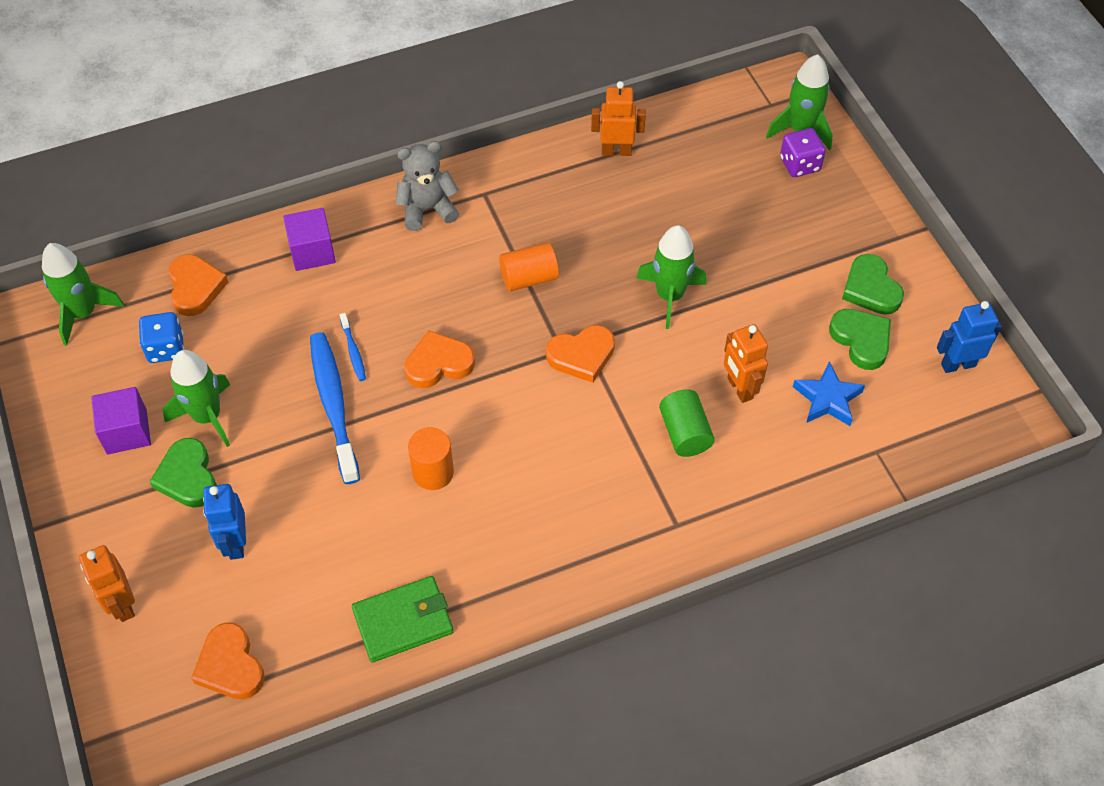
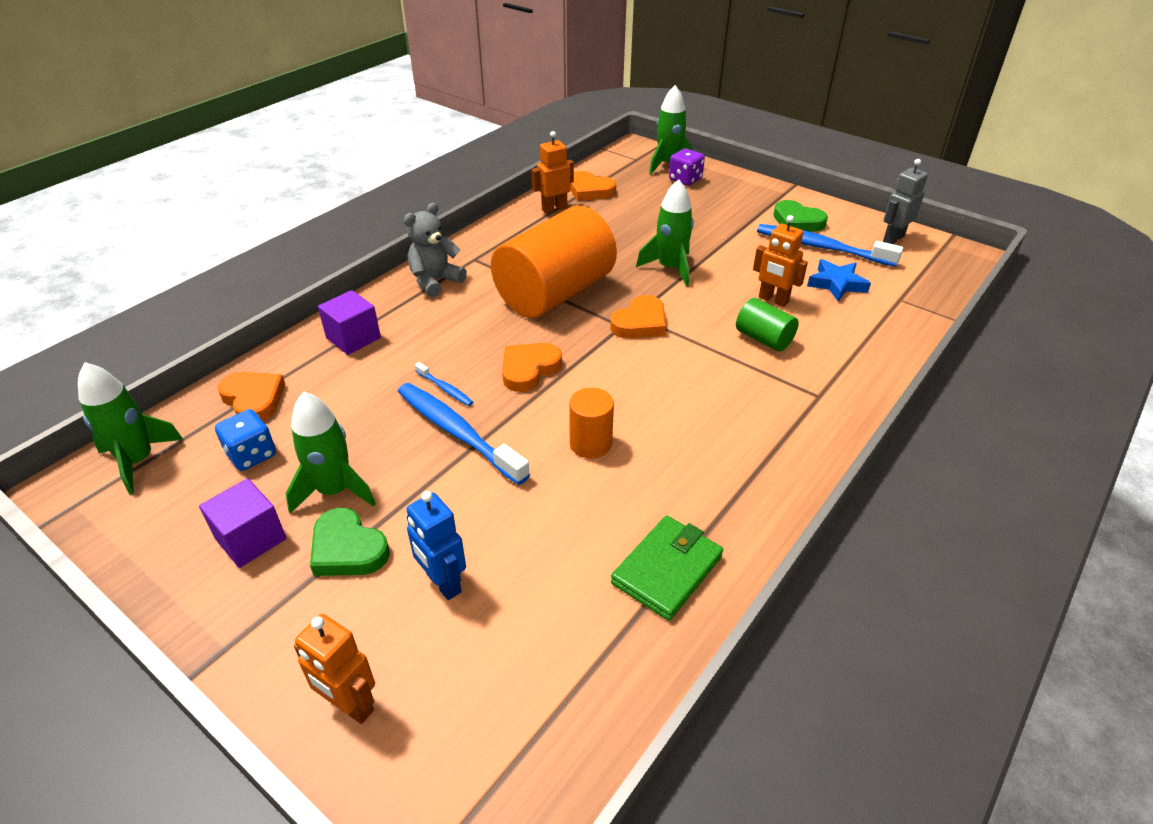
camera: 30 degrees left, 15 degrees down
(230, 666) = (523, 703): orange heart -> orange heart (590, 190)
(529, 278) = (555, 293): orange cylinder -> orange cylinder, size x2.21
(861, 340) = (821, 247): green heart -> blue toothbrush
(957, 364) = (893, 239): blue robot -> grey robot

